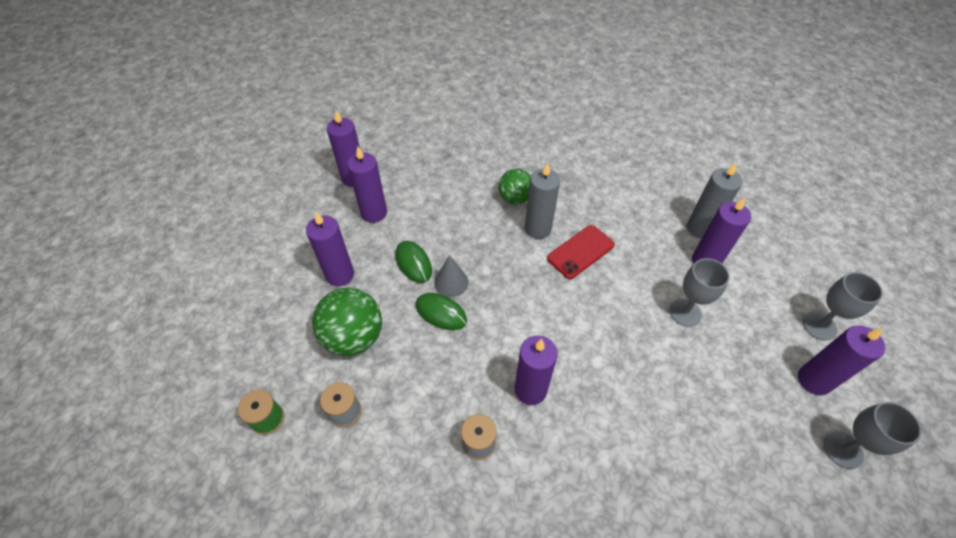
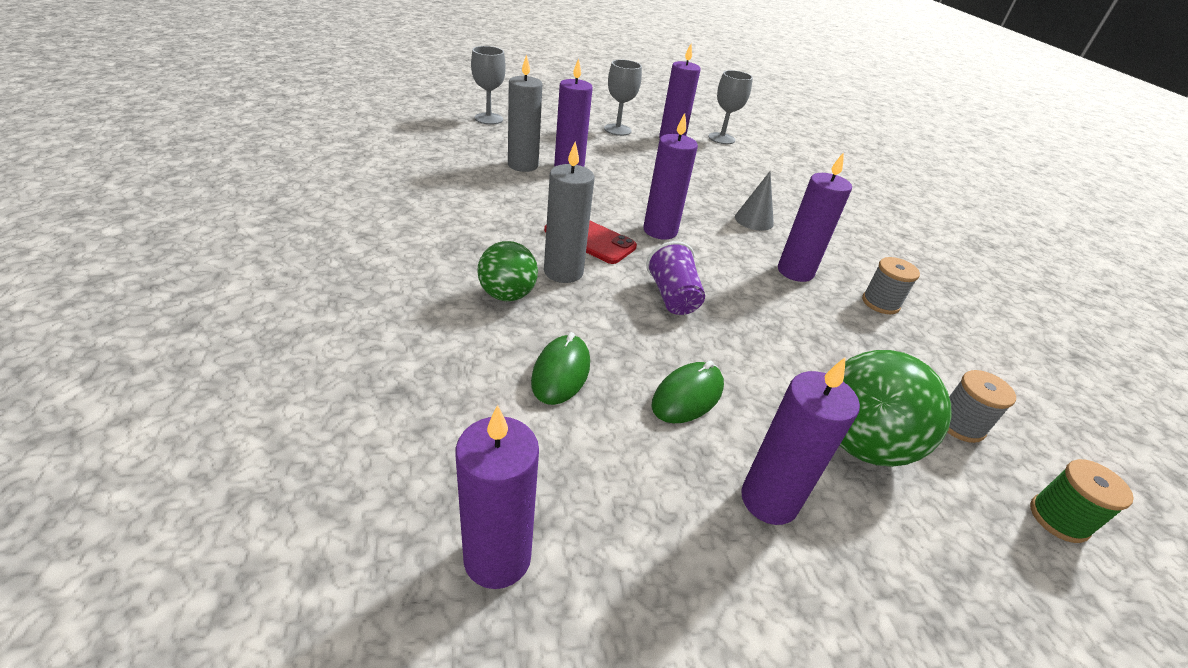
camera: 110 degrees left, 15 degrees down
(374, 213) = (597, 483): purple candle -> purple candle (660, 231)
(441, 313) = (754, 351): green mouse -> green mouse (561, 372)
(451, 282) = (698, 347): grey cone -> grey cone (754, 220)
(504, 284) = (673, 297): none -> purple cup
(685, 312) = (640, 182): grey goblet -> grey goblet (488, 119)

